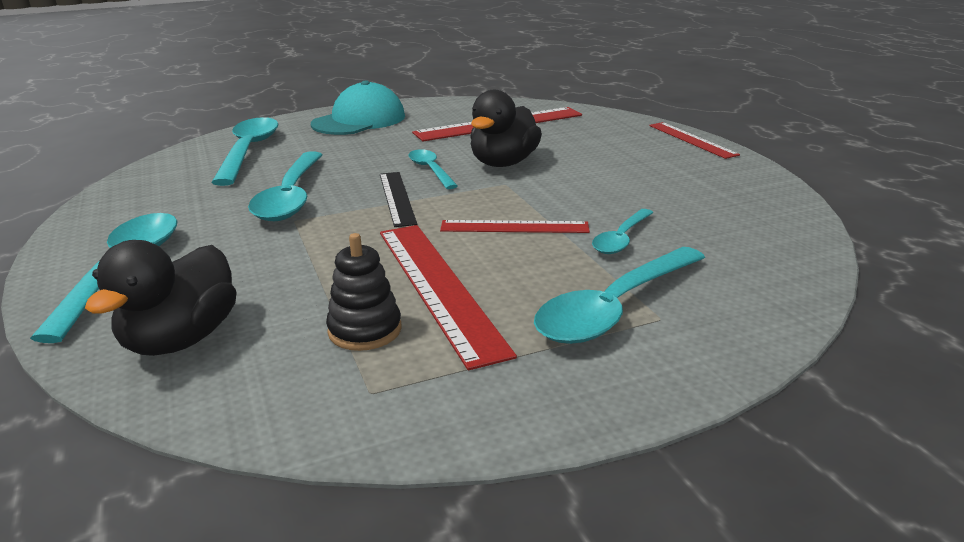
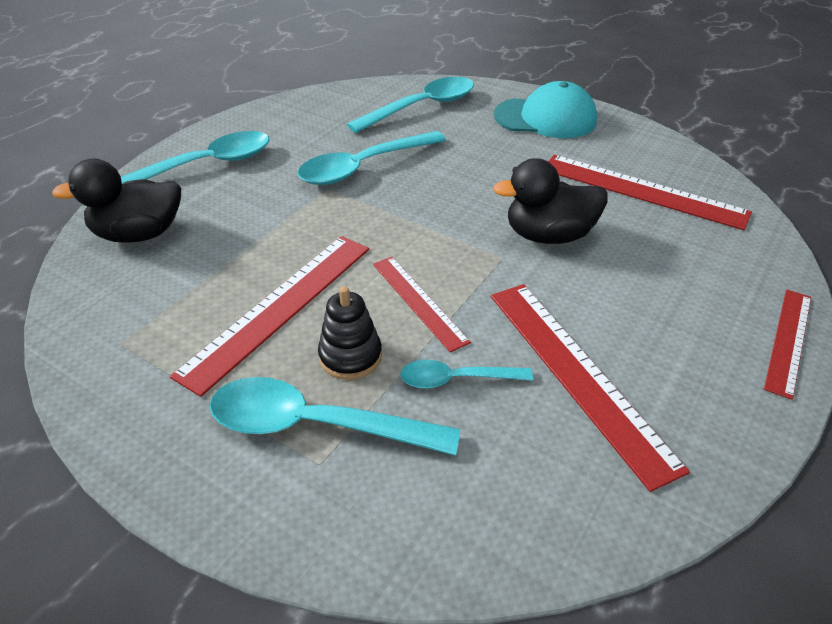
camera: 55 degrees right, 15 degrees up
(365, 330) = (195, 302): black stacking toy -> black stacking toy (350, 356)
(397, 198) = (412, 214): black ruler -> none
(430, 170) = (485, 204): turquoise spoon -> none
(660, 200) = (577, 374): none -> red ruler

